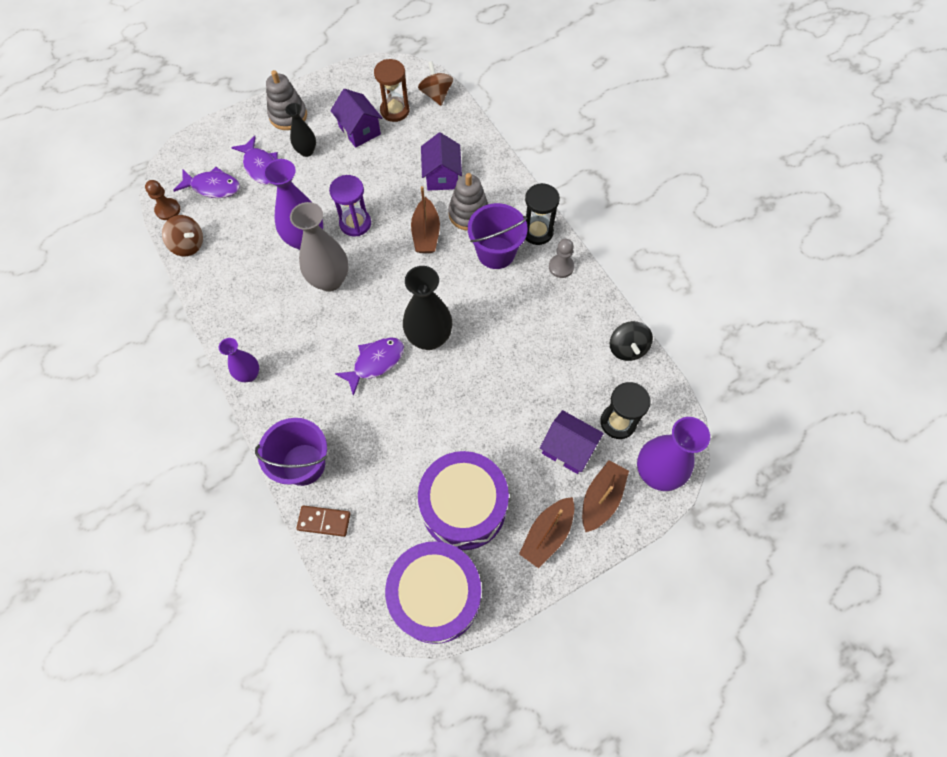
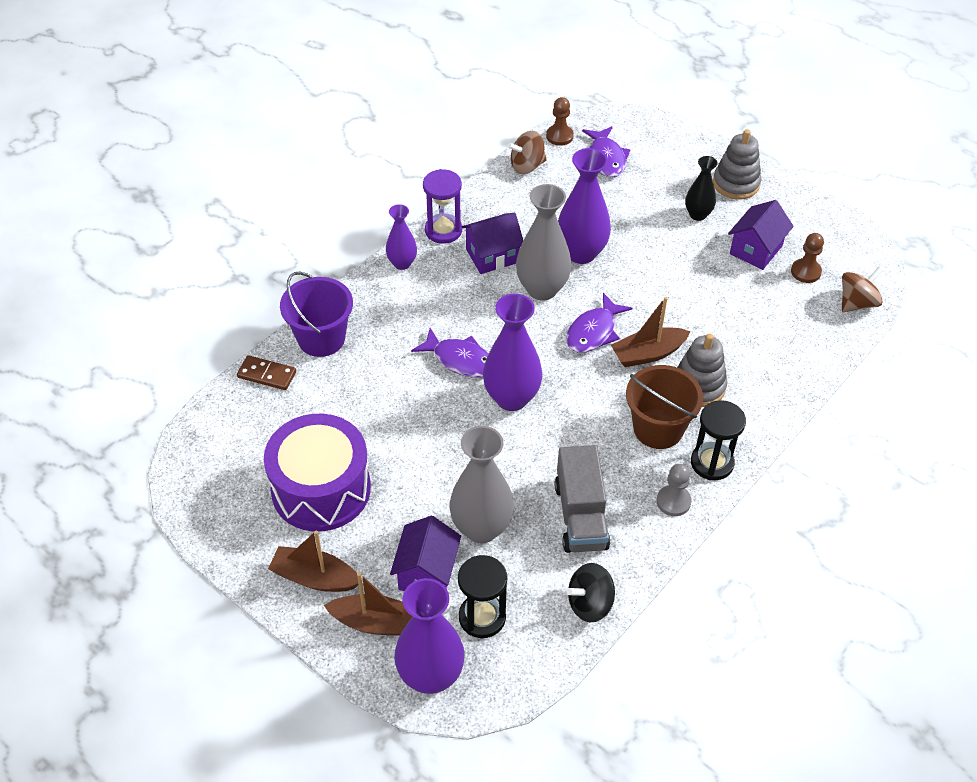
camera: 70 degrees right, 15 degrees down
(188, 245) = (527, 166): brown spinning top -> brown spinning top turned 60 degrees clockwise
(261, 166) = (654, 185): purple fish -> purple fish (593, 332)
(324, 521) = (267, 375): brown domino -> brown domino turned 60 degrees counterclockwise
(355, 223) = (626, 287): purple hourglass -> purple hourglass (443, 230)
(395, 111) = (805, 272): brown hourglass -> brown pawn
(429, 338) = (511, 398): black vase -> purple vase
(436, 596) = (216, 492): purple drum -> none
(442, 176) = (738, 344): purple house -> purple house (492, 256)
(496, 253) = (658, 428): purple bucket -> brown bucket
(541, 398) = (481, 528): none -> grey vase
(553, 328) = (580, 516): none -> grey truck

